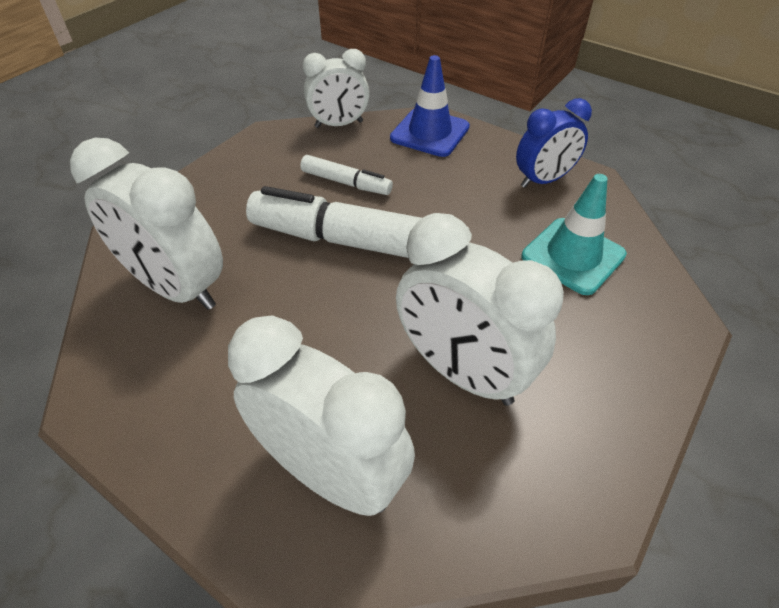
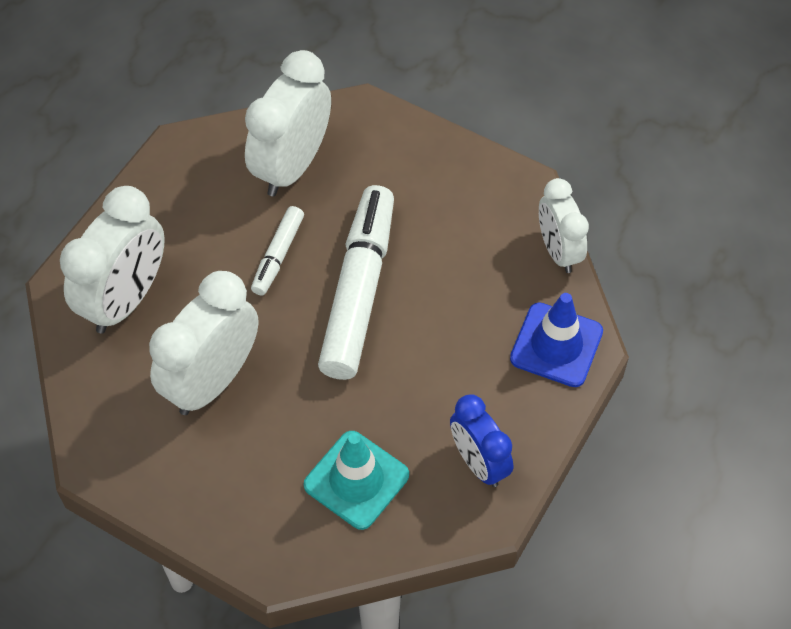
camera: 85 degrees right, 10 degrees up
(346, 183) = (449, 271): white marker -> white marker (278, 255)

